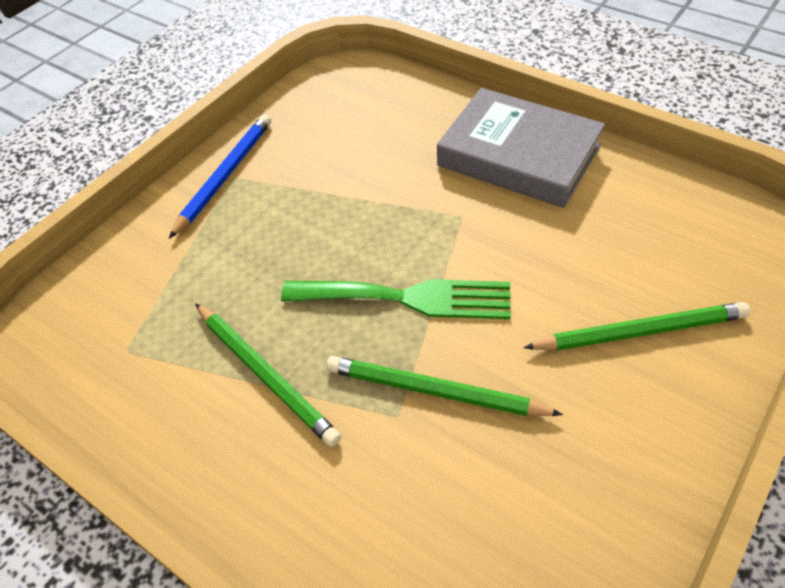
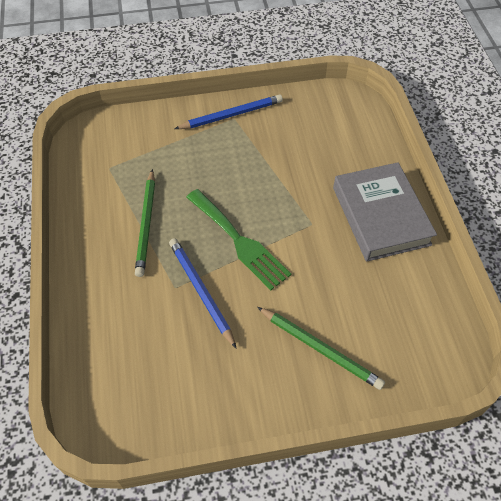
camera: 40 degrees right, 5 degrees up
(435, 391) = (201, 291): green pencil -> blue pencil

